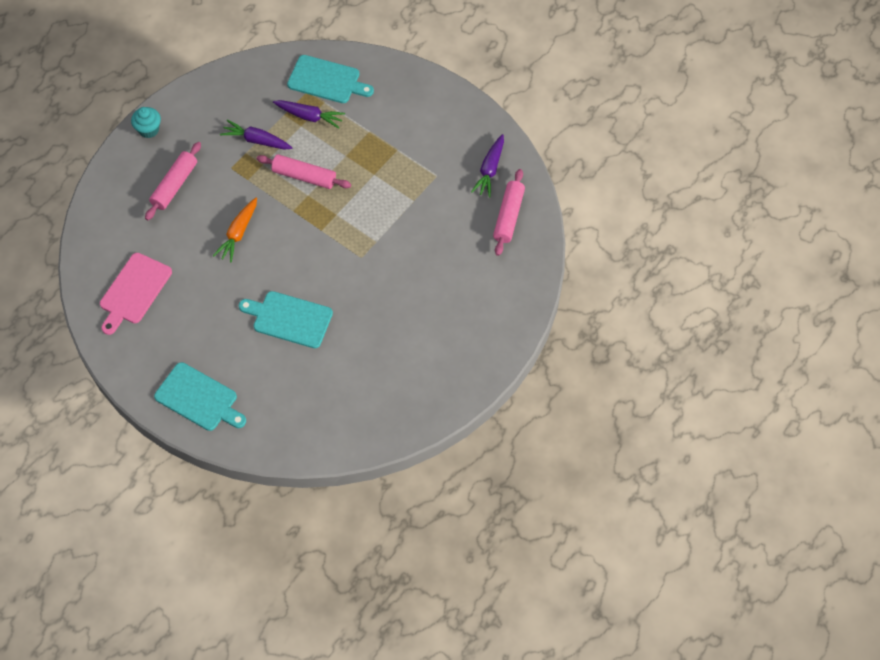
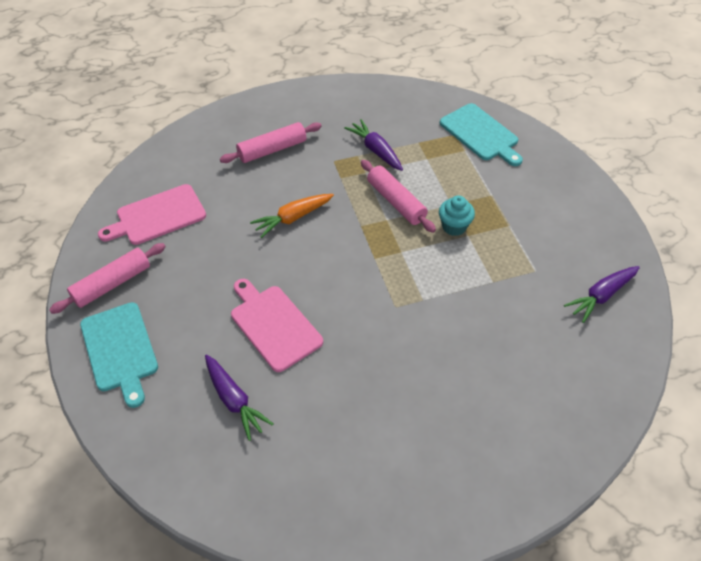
camera: 35 degrees right, 10 degrees down
(149, 130) = (289, 98): turquoise cupcake -> turquoise cupcake (454, 226)
(289, 319) = (273, 325): turquoise cutting board -> pink cutting board
(309, 116) = (441, 155): purple carrot -> purple carrot (234, 400)
(508, 216) = (594, 356): pink rolling pin -> pink rolling pin (112, 284)

